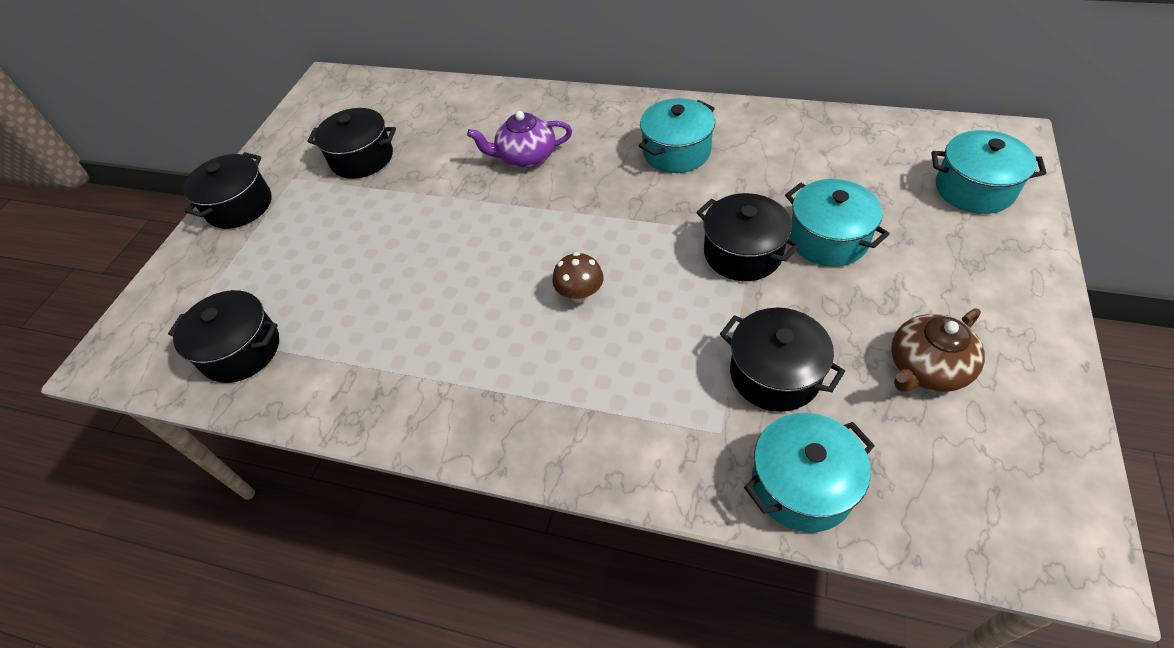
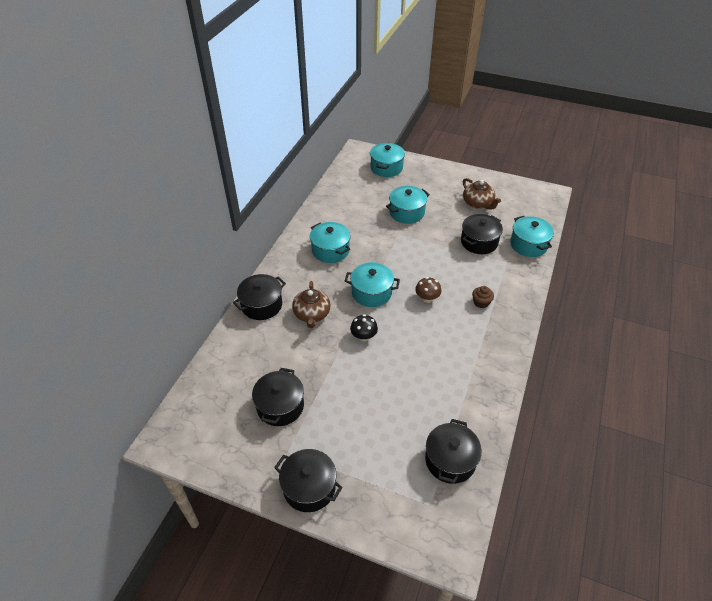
camera: 90 degrees left, 5 degrees down
(483, 220) = (363, 336): none -> black mushroom
(525, 157) = (312, 314): purple teapot -> brown teapot
(580, 383) = (481, 302): none -> brown cupcake
(582, 217) = (371, 293): none -> turquoise pot
(742, 253) = (410, 239): black pot -> black pot (262, 305)

